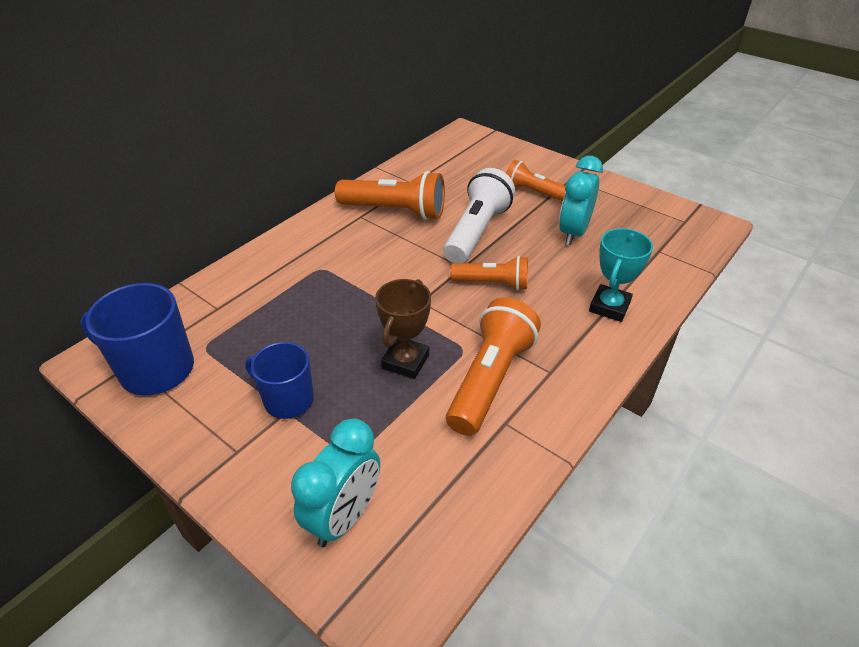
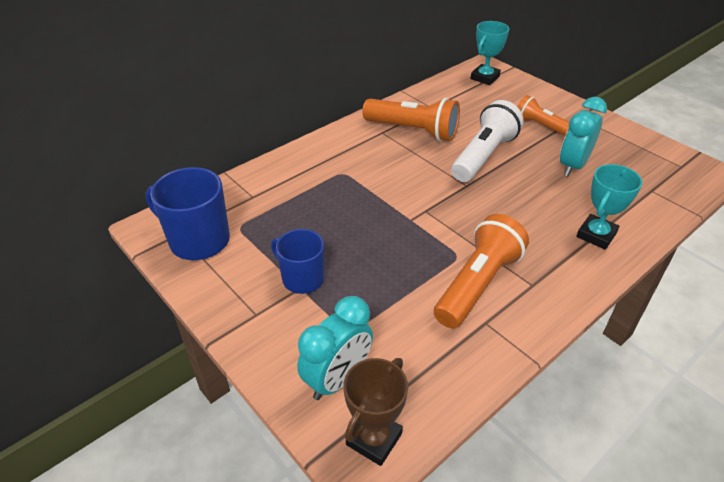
camera: 10 degrees right, 0 degrees up
(405, 361) = (405, 260): brown trophy -> brown trophy (374, 439)
(466, 144) = (485, 78): none -> turquoise trophy
(492, 283) = (491, 202): orange flashlight -> none

